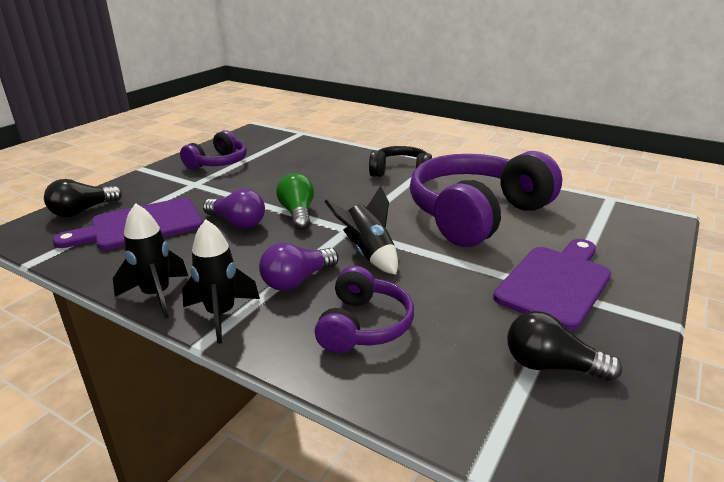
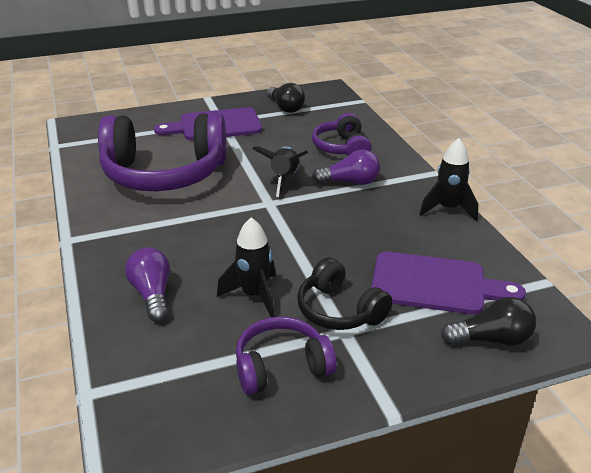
camera: 140 degrees left, 5 degrees up
(221, 314) = (413, 181): black rocket -> black rocket (254, 295)
(237, 222) = (346, 248): purple light bulb -> purple light bulb (152, 294)
(297, 213) = (287, 234): green light bulb -> none
(363, 325) = (342, 148): purple headphones -> purple headphones turned 60 degrees counterclockwise
(400, 172) = (128, 240): black headphones -> black headphones (339, 310)

